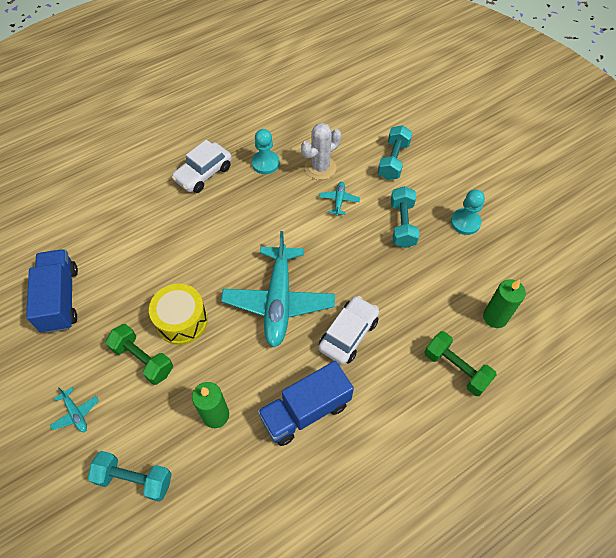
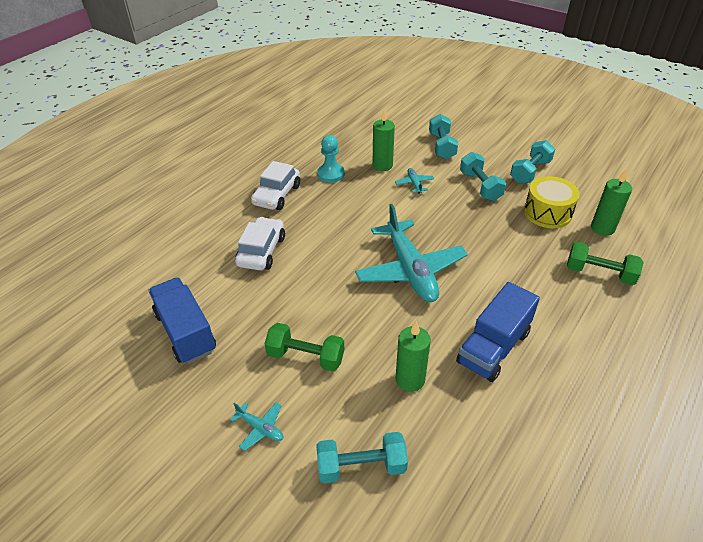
camera: 20 degrees left, 15 degrees down
(181, 321) = (326, 312): yellow drum -> yellow drum (547, 213)
(320, 168) = (382, 165): white cactus -> green candle
(348, 334) = (490, 276): white car -> white car (261, 251)
(465, 222) = (530, 172): turquoise pawn -> turquoise dumbbell

